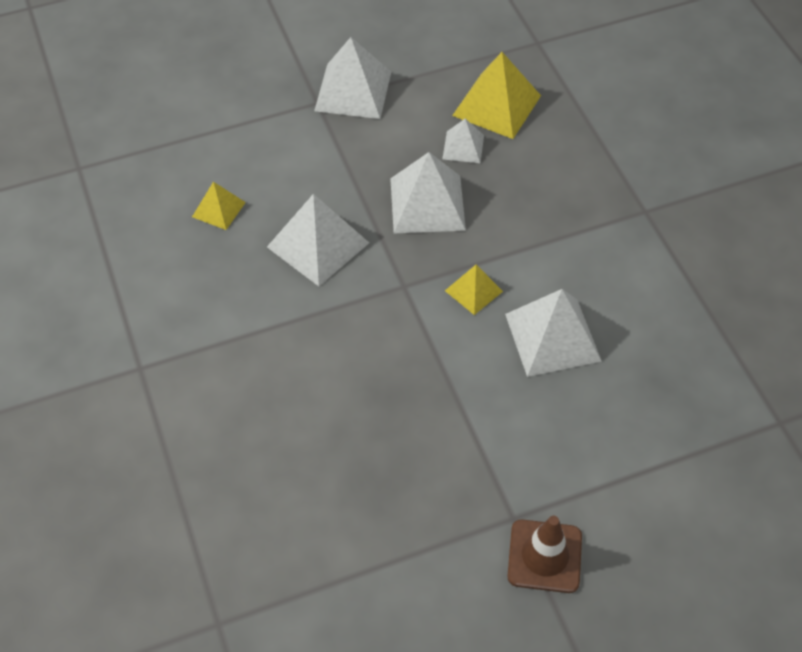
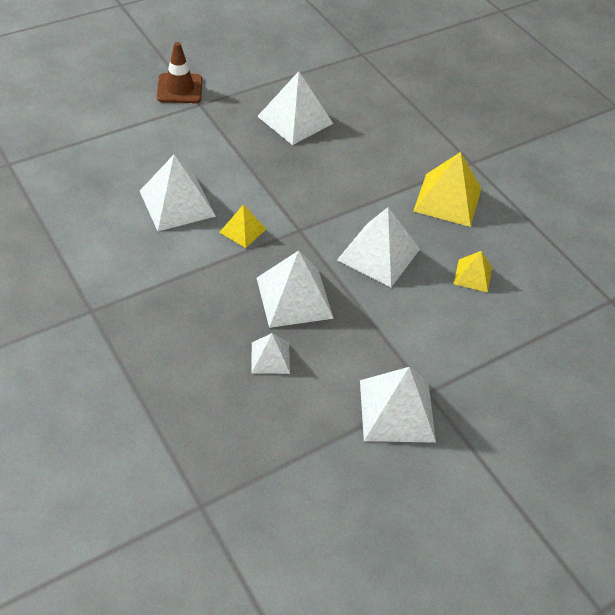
camera: 165 degrees right, 5 degrees down
(371, 471) = (295, 120): none -> white pyramid
(497, 105) = (242, 410): yellow pyramid -> yellow pyramid (447, 199)

